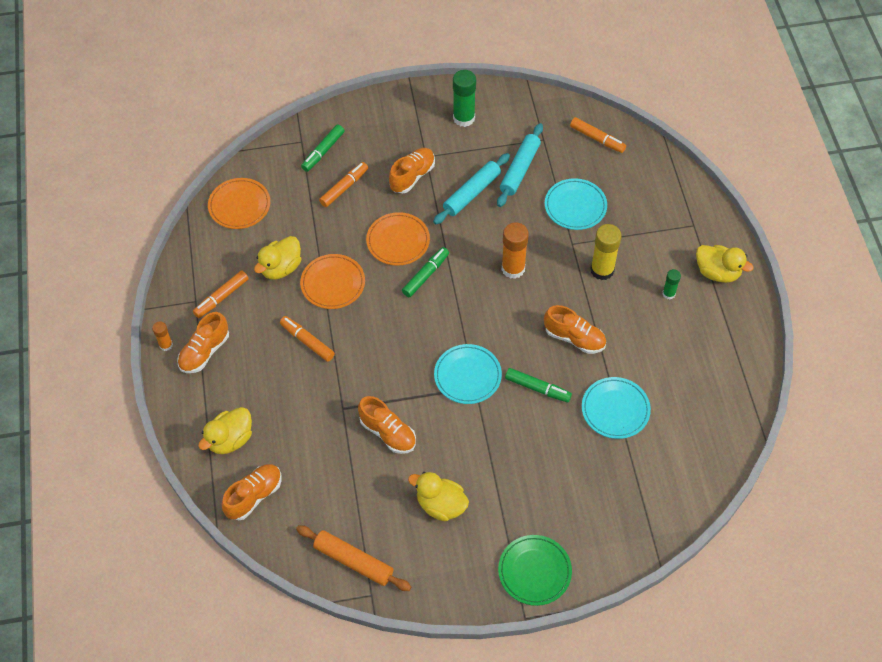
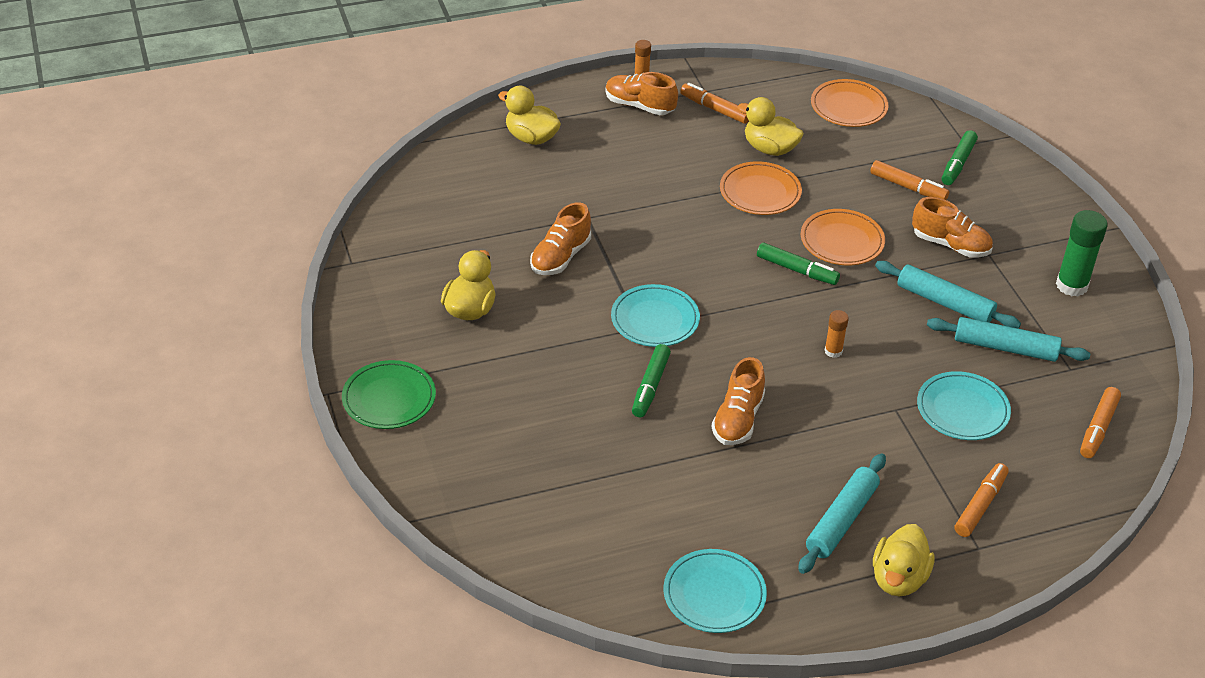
camera: 80 degrees right, 15 degrees down
(254, 496) = (464, 163): orange shoe -> none
(307, 341) = (672, 180): orange marker -> orange marker (980, 505)
(323, 151) = (958, 164): green marker -> green marker turned 90 degrees counterclockwise
(353, 561) = (392, 245): orange rolling pin -> none
(513, 268) = (833, 351): orange glue stick -> orange glue stick, size x0.54
(602, 270) = (860, 444): yellow glue stick -> none
(615, 409) = (633, 467): turquoise plate -> turquoise plate (714, 594)
(668, 293) = (842, 520): green glue stick -> turquoise rolling pin

